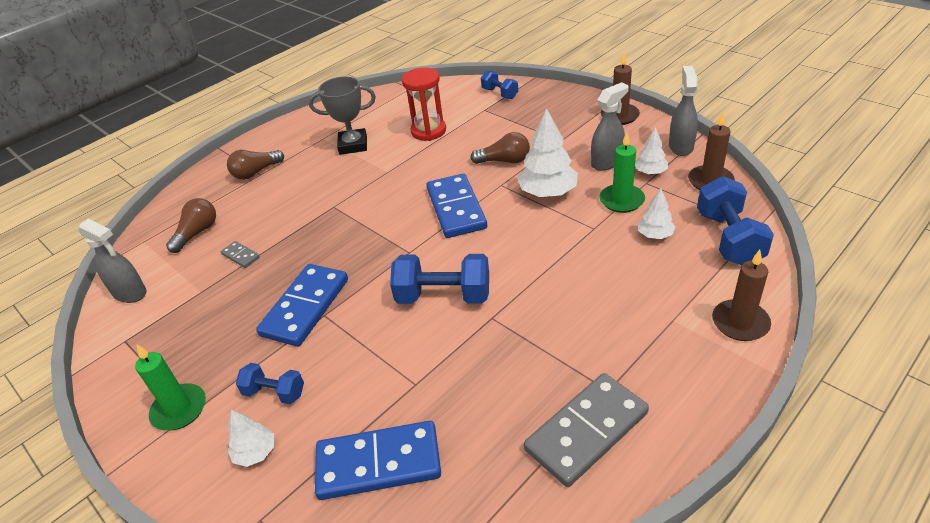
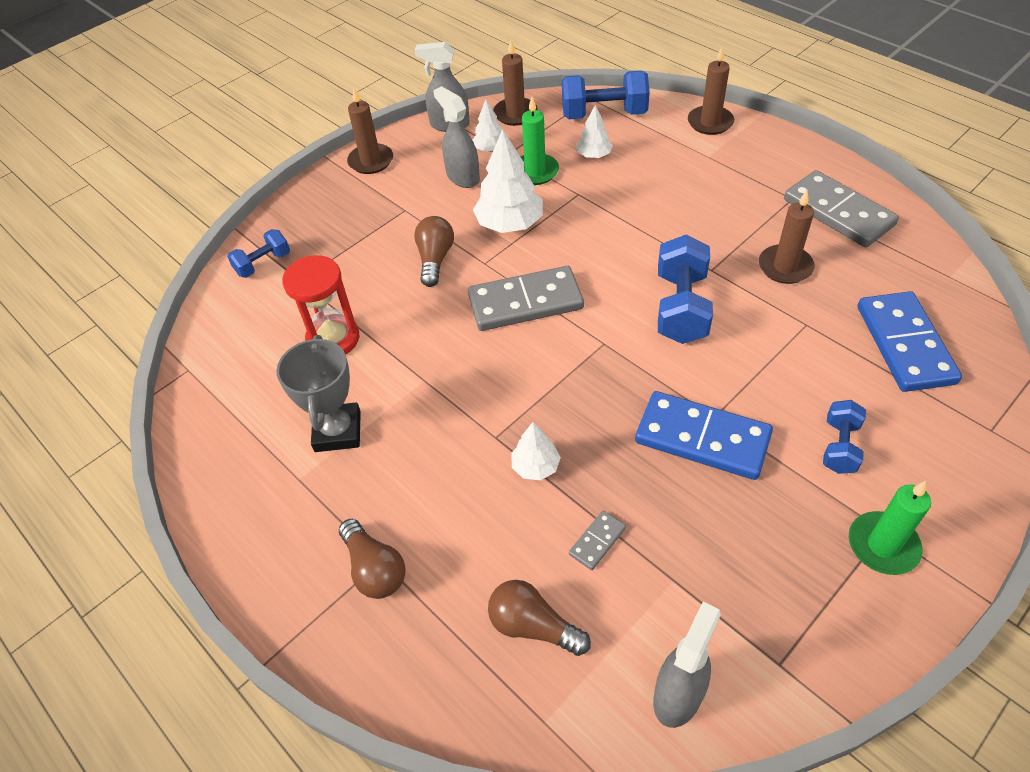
camera: 90 degrees left, 10 degrees up
(255, 452) = (920, 449): white tree -> white tree (535, 466)
(456, 208) = (525, 302): blue domino -> grey domino
(494, 373) = (785, 267): none -> brown candle

